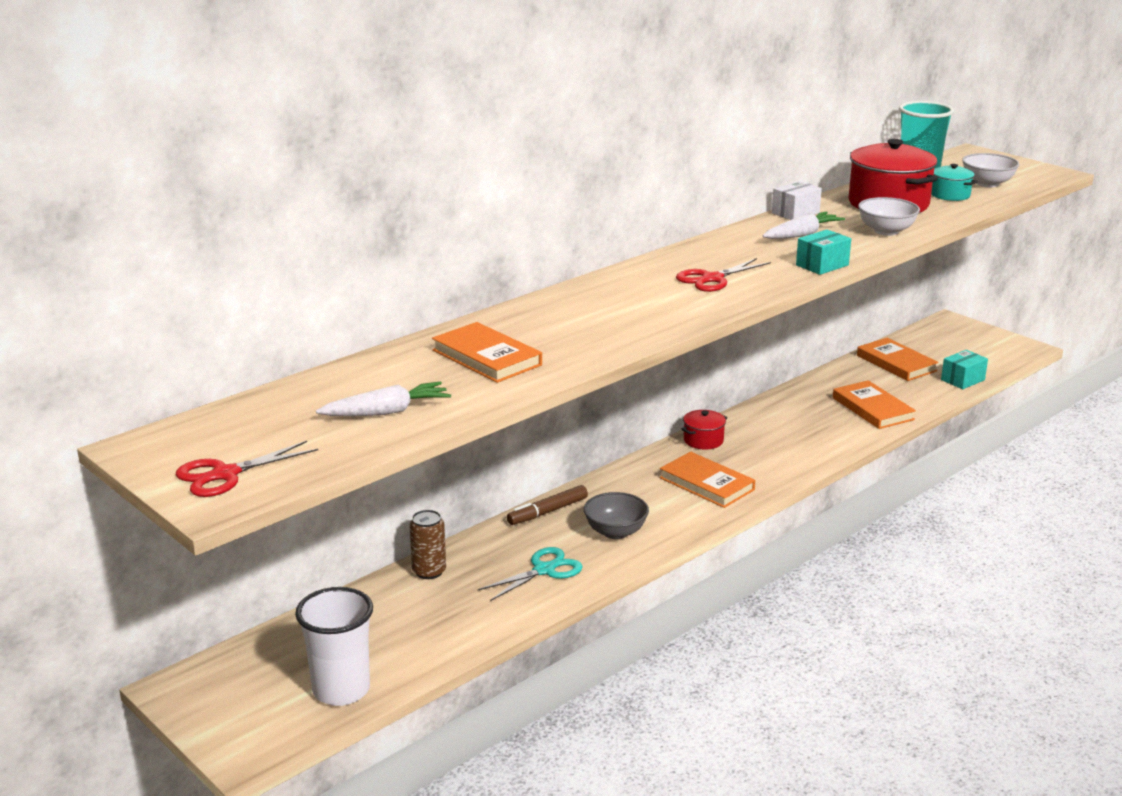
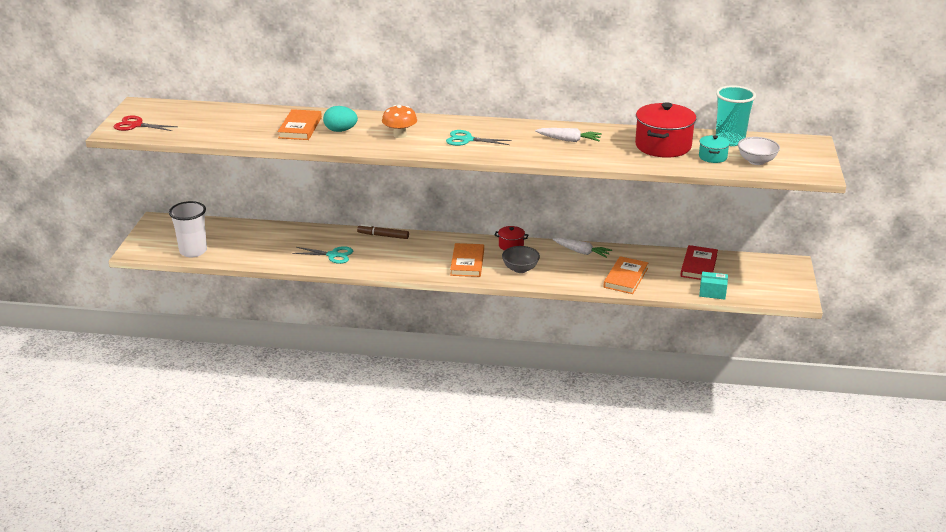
camera: 50 degrees right, 5 degrees up
(387, 412) = (222, 130): white carrot -> white carrot (582, 252)
(429, 571) = (297, 231): brown can -> none
(547, 336) = (340, 130): none -> turquoise egg
(615, 532) = (388, 258): grey bowl -> grey bowl (520, 269)
(629, 308) = (400, 135): none -> orange mushroom
(712, 279) = (467, 140): red scissors -> turquoise scissors
(795, 213) = (600, 129): white box -> none
(822, 265) = (531, 157): turquoise box -> none
(886, 231) = (614, 157): white bowl -> none
(896, 363) = (699, 266): orange book -> red book

